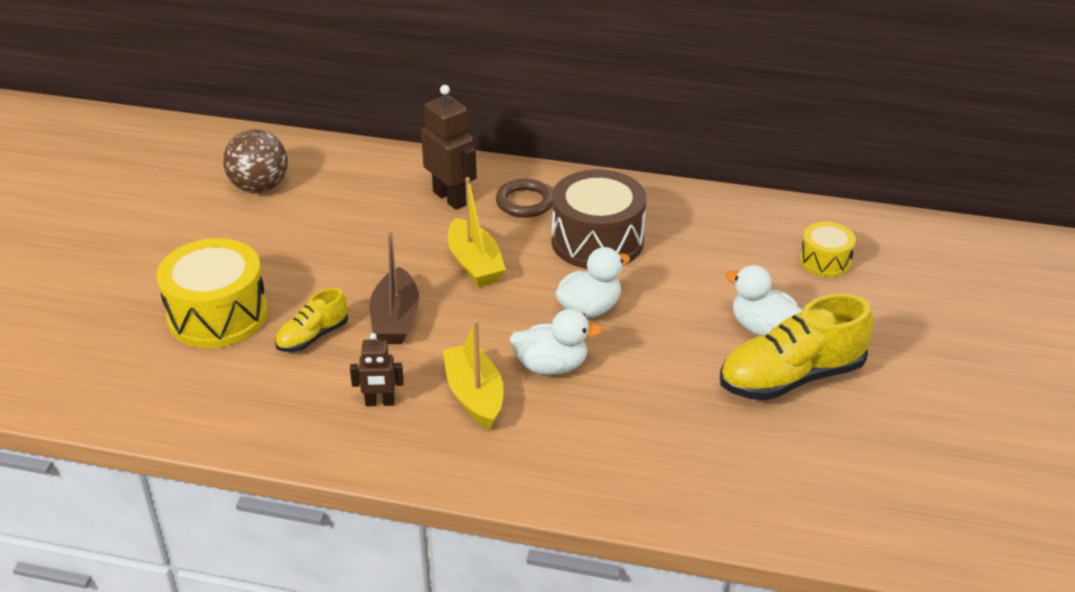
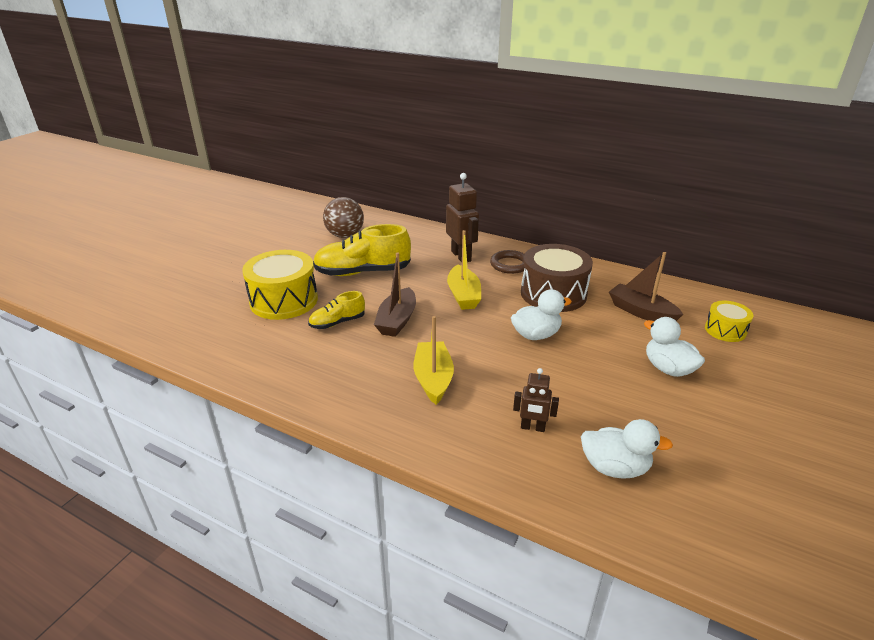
camera: 15 degrees right, 5 degrees down
(380, 402) = (364, 372): brown robot -> brown robot (532, 427)
(551, 366) = (496, 368): white duck -> white duck (615, 468)
(717, 251) = (641, 312): none -> brown boat
(791, 378) = (687, 409): yellow shoe -> yellow shoe (362, 272)

